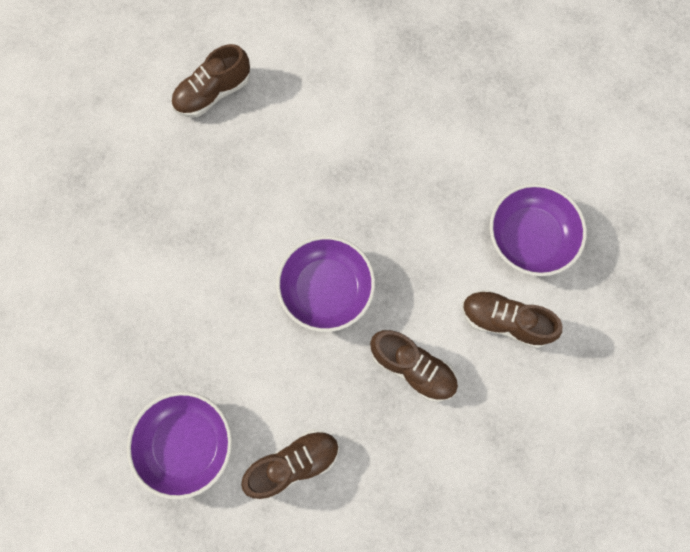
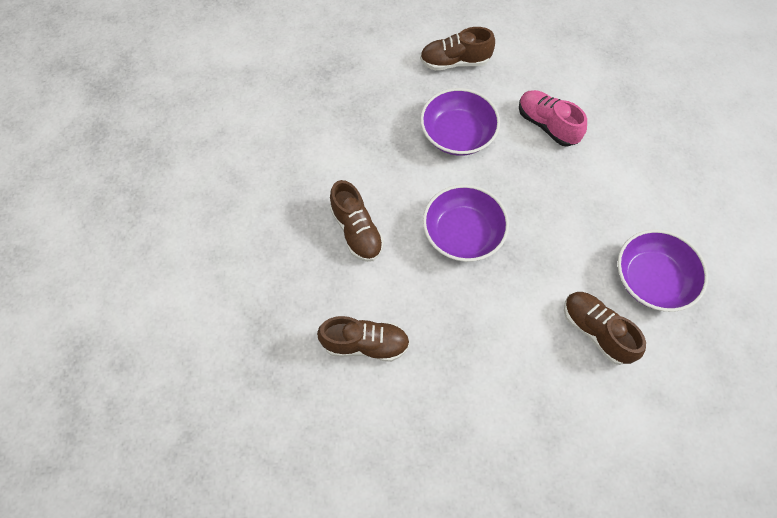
camera: 30 degrees right, 10 degrees down
(186, 444) = (294, 286): purple bowl -> purple bowl (457, 134)
(348, 119) = (547, 125): none -> pink shoe
(413, 368) = (499, 325): brown shoe -> brown shoe (356, 231)

